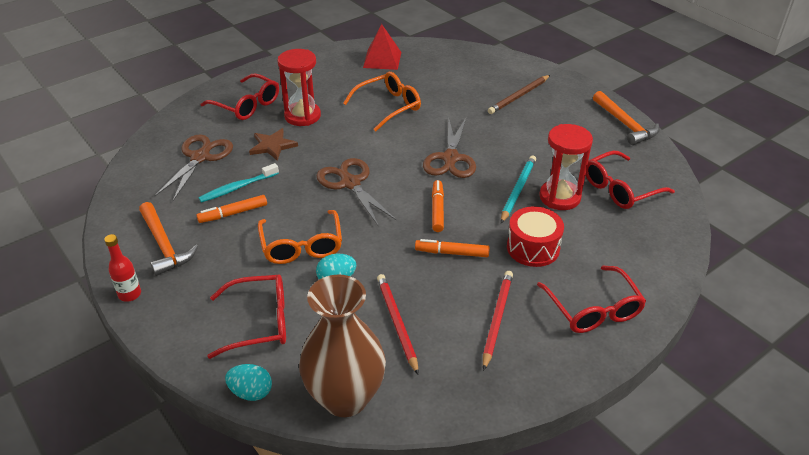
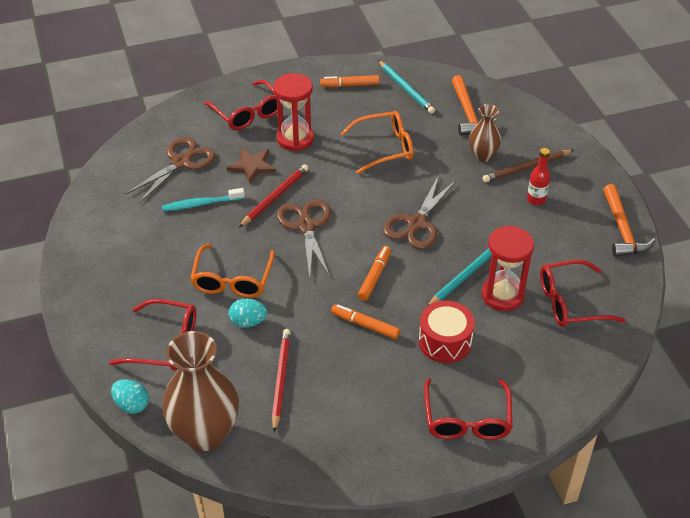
camera: 20 degrees right, 5 degrees up
(130, 294) = (69, 286): red bottle -> red bottle (536, 199)
(164, 245) = (115, 246): orange hammer -> orange hammer (468, 113)
(233, 213) = (186, 230): orange marker -> orange marker (350, 85)
(382, 59) = (406, 89): red pyramid -> turquoise pencil
(477, 95) = (482, 156): none -> brown vase
(497, 319) = (371, 402): red pencil -> red pencil (275, 197)

